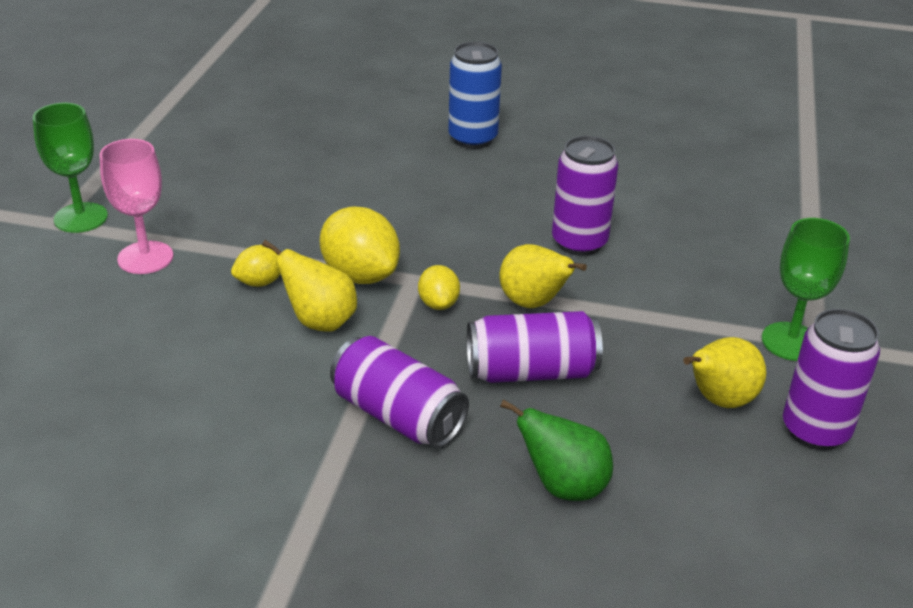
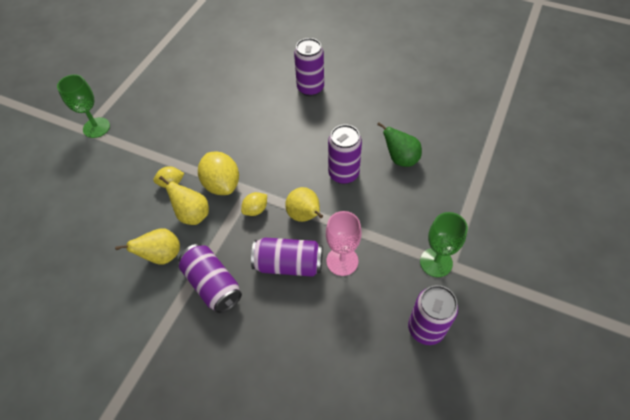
camera: 15 degrees right, 20 degrees up
(145, 258) = (120, 159): pink goblet -> pink goblet (342, 261)
(438, 304) = (255, 210): yellow lemon -> yellow lemon turned 45 degrees clockwise
(473, 139) = (310, 88): blue can -> purple can
(563, 486) = (280, 345): green pear -> green pear (400, 159)
(719, 400) = (381, 299): yellow pear -> yellow pear (162, 255)

